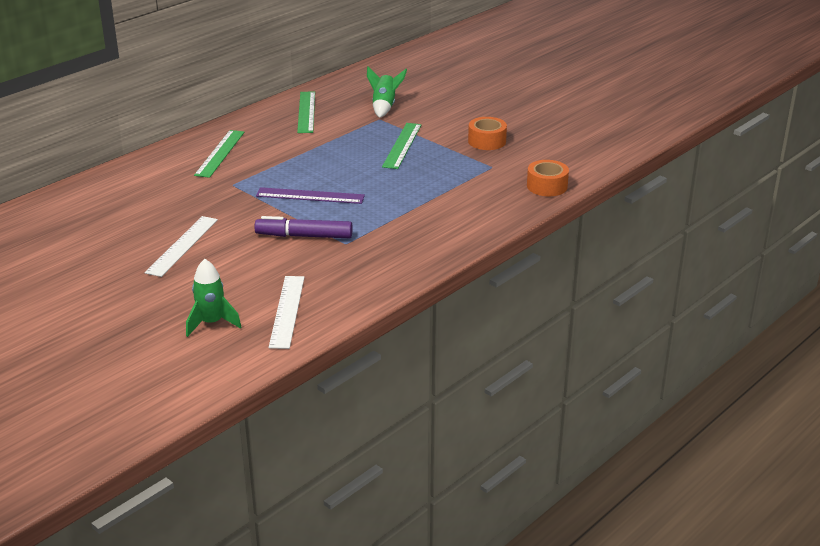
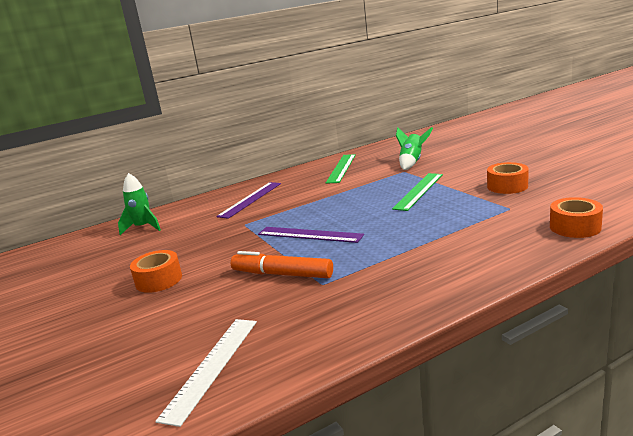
camera: 20 degrees right, 10 degrees down
(182, 246) = (159, 280): white ruler -> orange tape
(212, 323) = (118, 376): green rocket -> green rocket (143, 227)
(220, 153) = (250, 199): green ruler -> purple ruler
(304, 236) = (282, 274): purple marker -> orange marker

